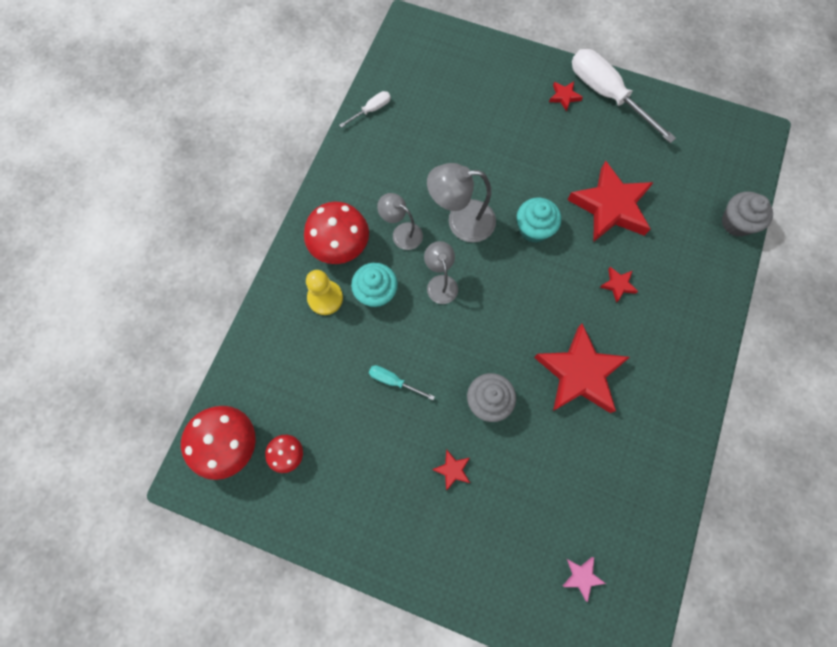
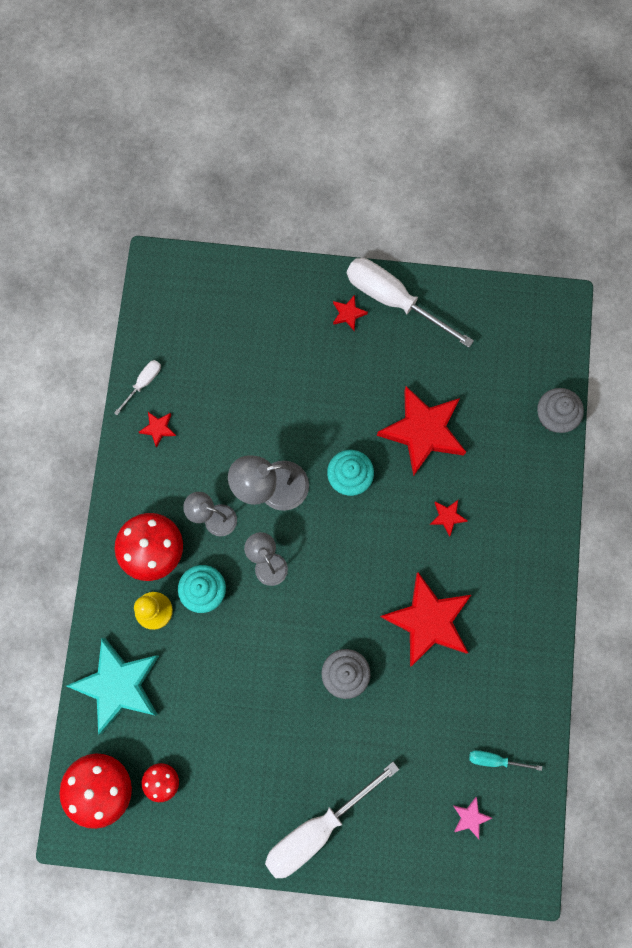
camera: 15 degrees left, 5 degrees up
(273, 355) = (118, 685): none -> turquoise star
(393, 381) = (247, 679): turquoise screwdriver -> turquoise screwdriver (495, 760)
(425, 543) = (317, 828): none -> white screwdriver
(452, 470) = (326, 751): red star -> red star (158, 428)

